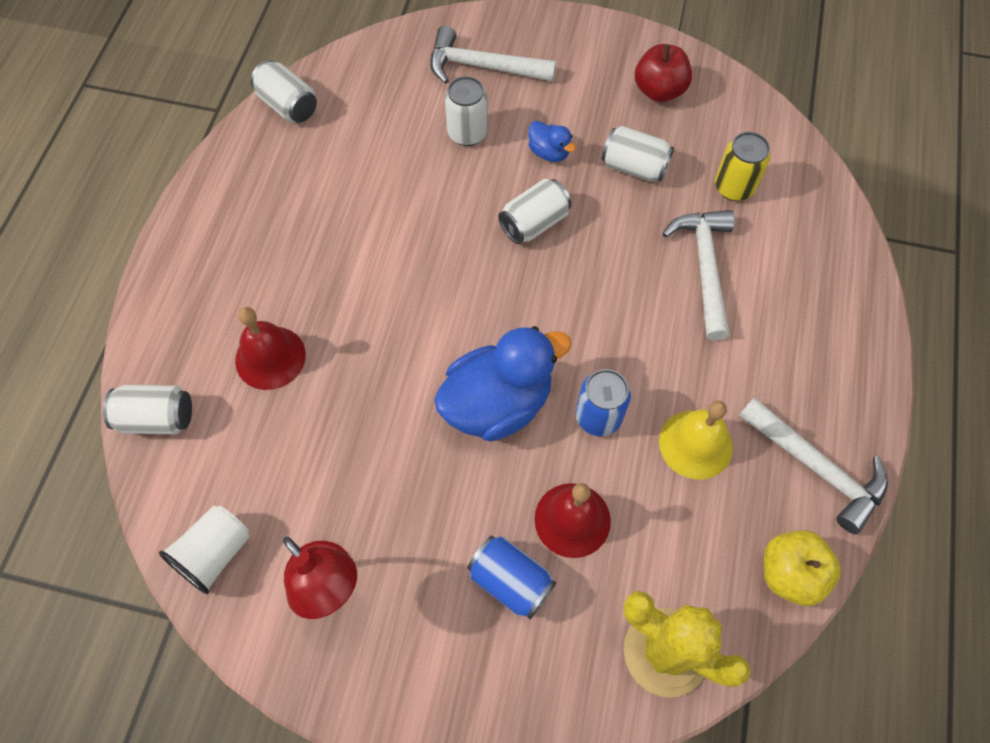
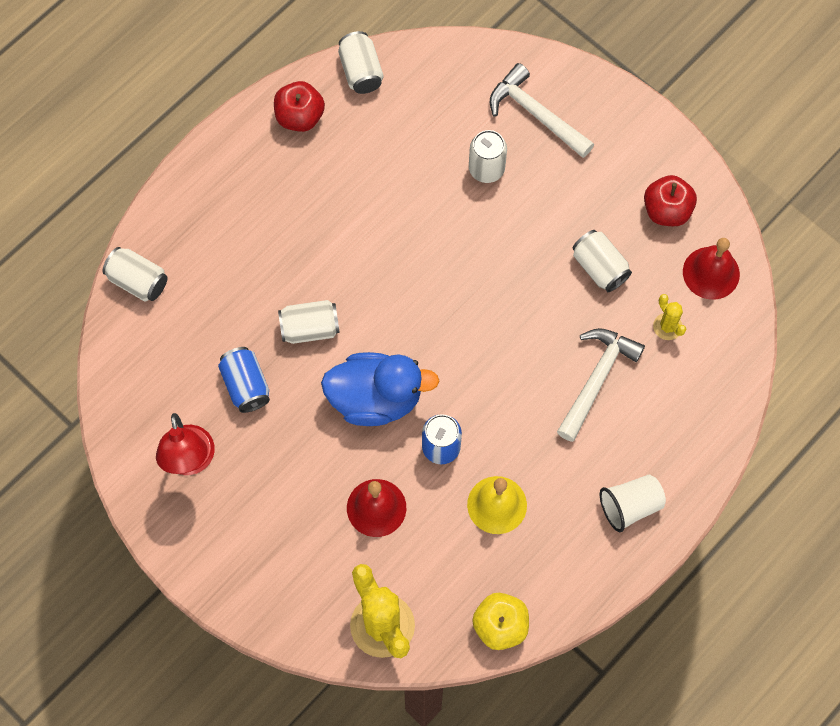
camera: 30 degrees right, 5 degrees up
(215, 554) = (129, 398): white cup -> white cup (630, 506)
(249, 172) = (300, 117): none -> red apple
(270, 357) = (237, 277): red bell -> red bell (711, 273)
(510, 581) = (310, 524): blue can -> blue can (246, 385)
(534, 223) = (490, 273): white can -> white can (310, 328)
(549, 152) = (540, 219): blue duck -> none
(734, 187) = (667, 326): yellow can -> yellow cactus
(816, 468) = (571, 569): white hammer -> none

